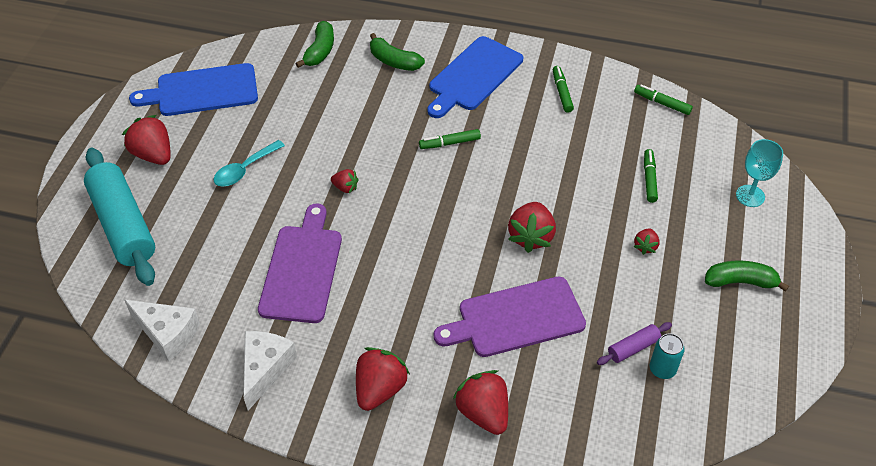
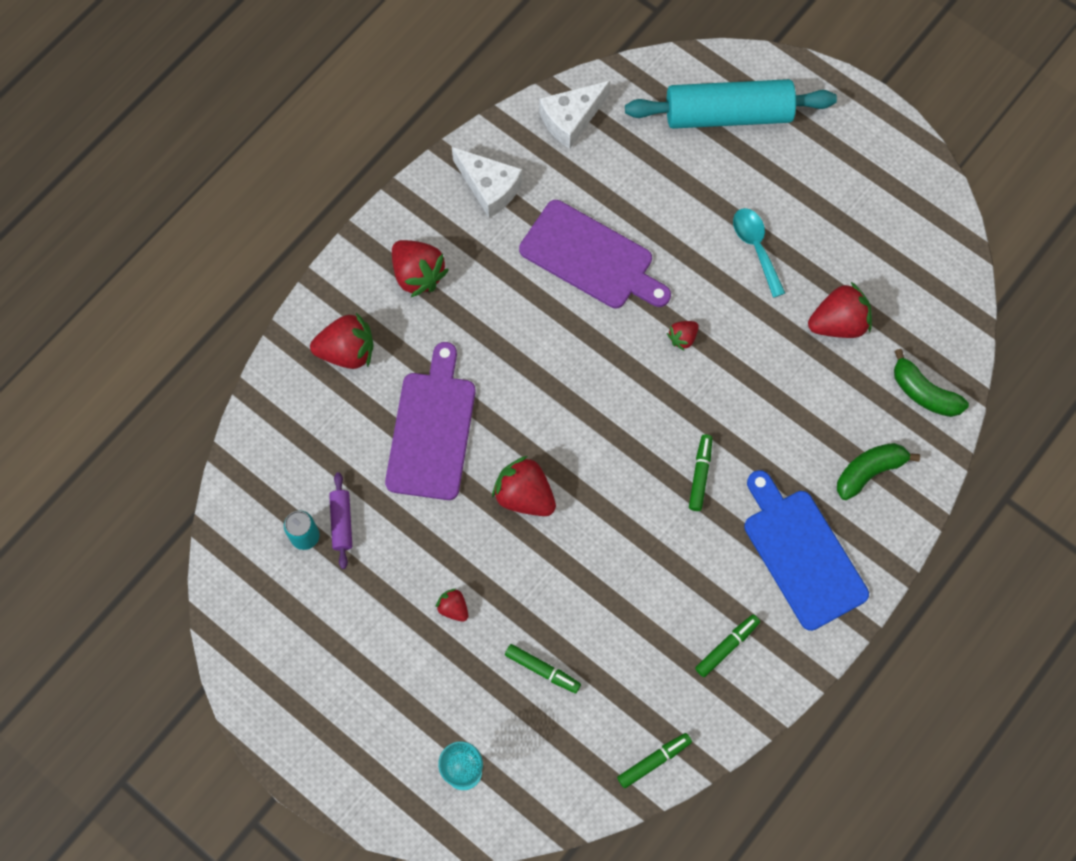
camera: 115 degrees right, 20 degrees up
(153, 155) = (819, 166): red strawberry -> red strawberry (838, 323)
(202, 91) = (904, 242): blue cutting board -> none
(562, 92) = (727, 646): green marker -> green marker turned 60 degrees counterclockwise
(740, 282) = (360, 680): green banana -> none

